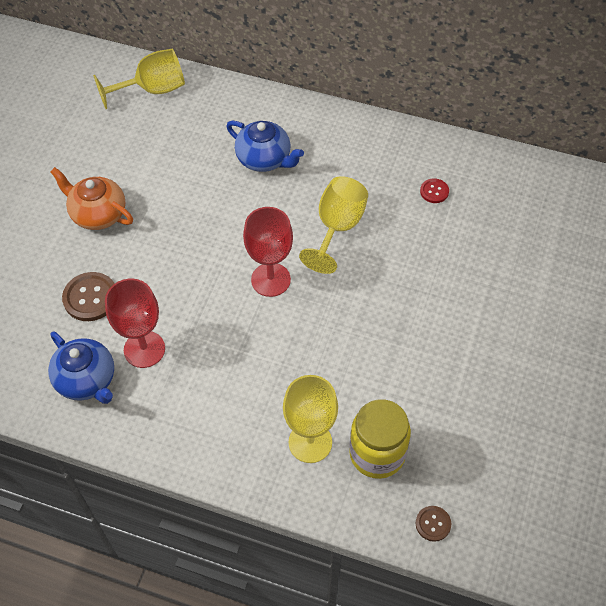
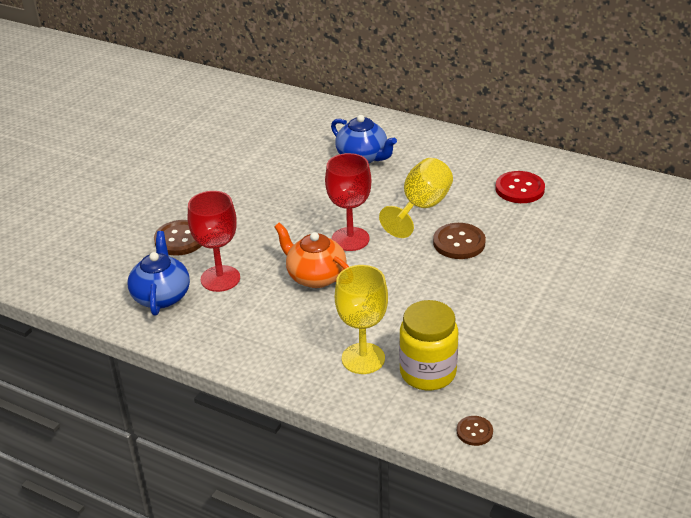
camera: 10 degrees right, 20 degrees down
(87, 380) = (161, 296): blue teapot -> blue teapot turned 150 degrees counterclockwise
(98, 214) = (201, 184): orange teapot -> orange teapot (315, 276)
(153, 90) = (271, 106): yellow goblet -> none
(383, 274) = (459, 243): none -> brown button
(434, 191) = (519, 189): red button -> red button, size x1.76

